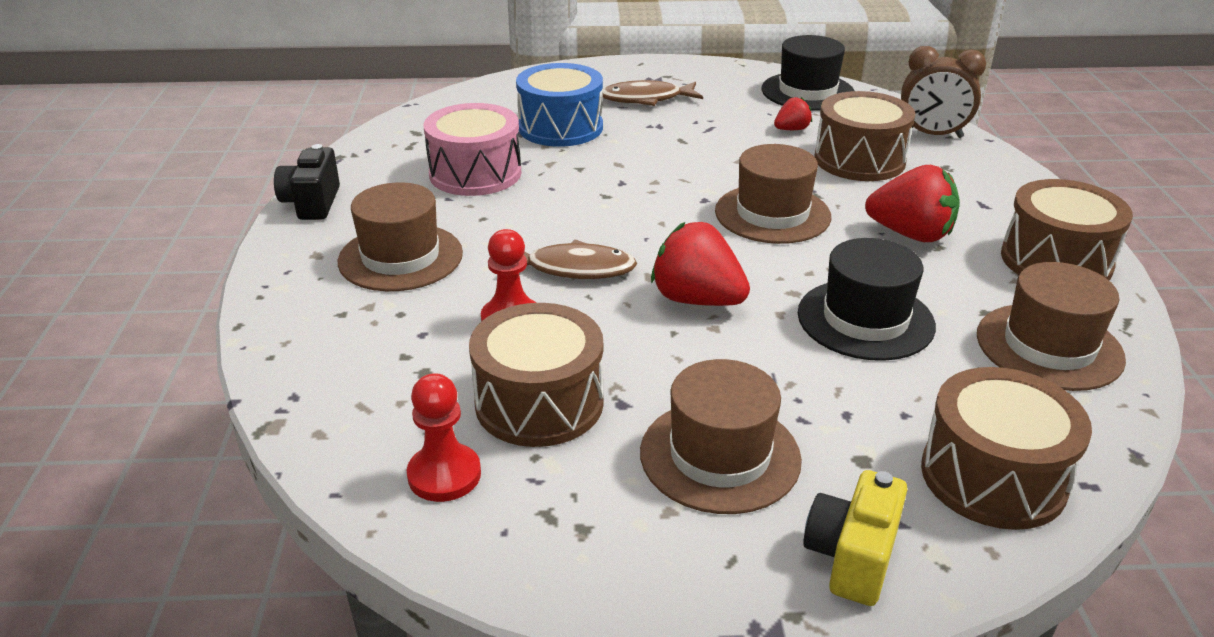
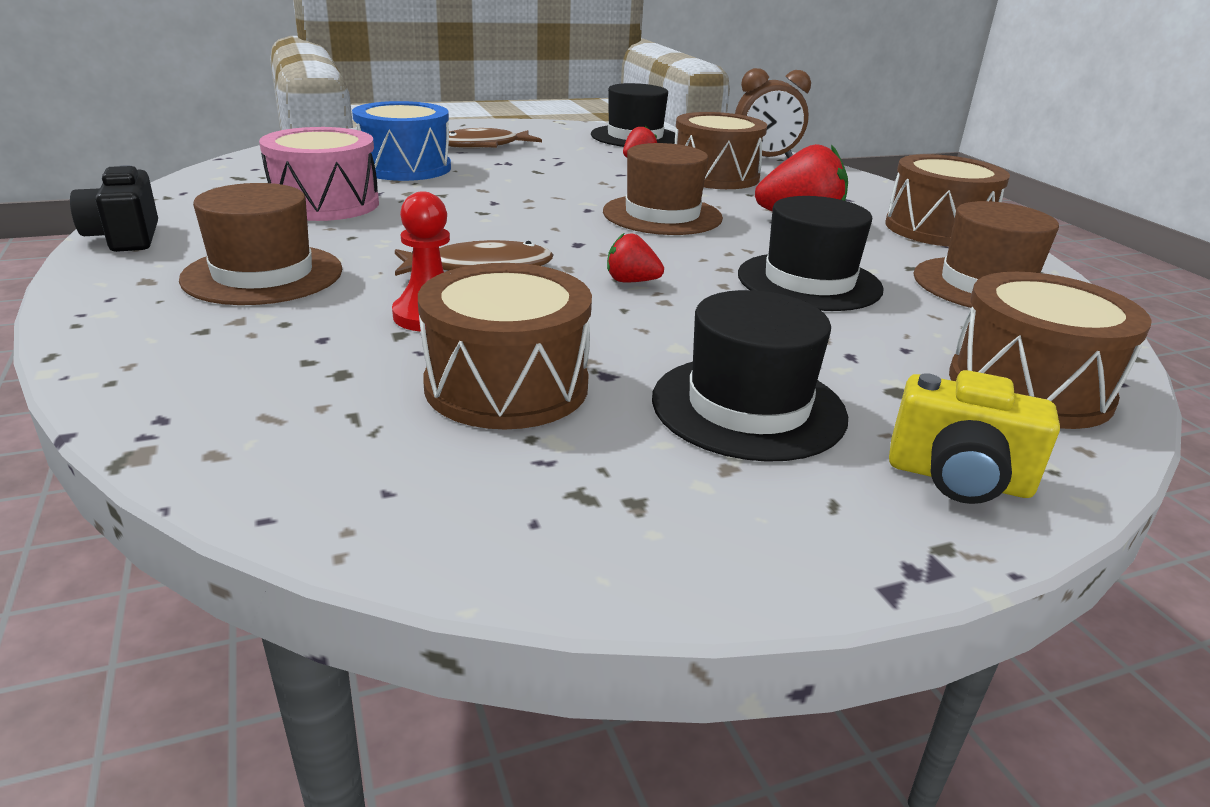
camera: 20 degrees left, 5 degrees down
(444, 475) = (419, 473): red pawn -> none
(697, 299) = (631, 281): red strawberry -> red strawberry, size x0.52
(720, 456) = (748, 407): brown hat -> black hat
(851, 557) = (958, 479): yellow camera -> yellow camera turned 75 degrees counterclockwise

